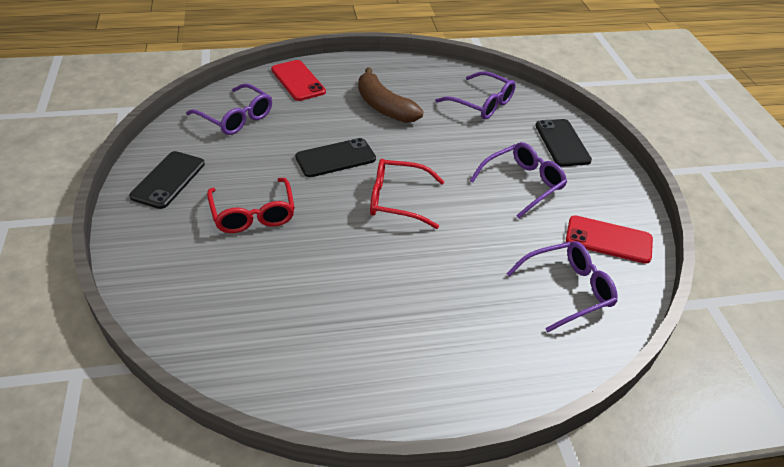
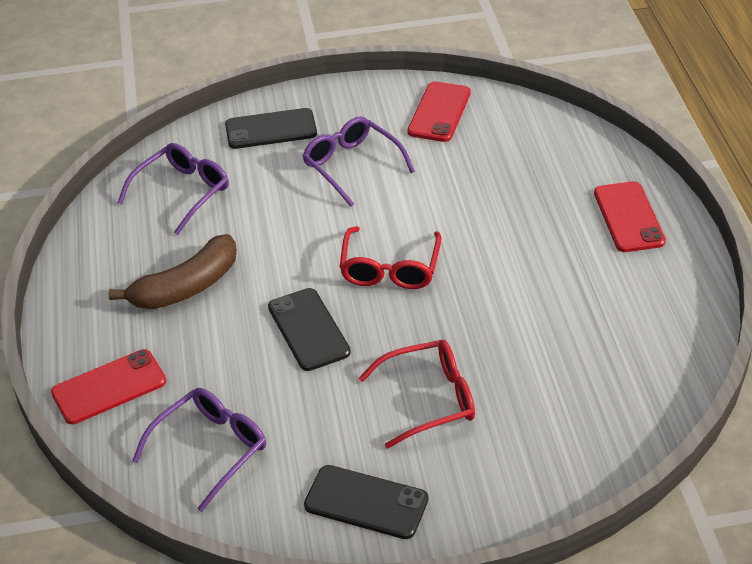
camera: 85 degrees left, 0 degrees up
(466, 368) = (628, 217): none -> red phone
(567, 290) = (516, 146): purple glasses -> none

